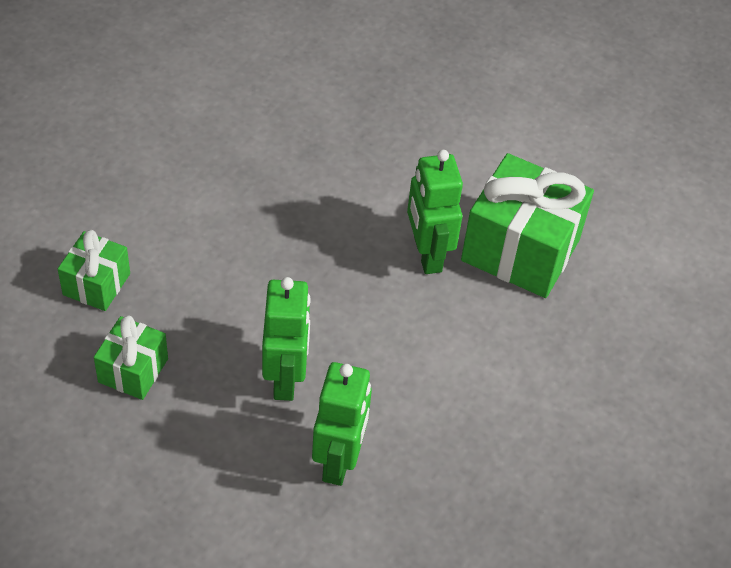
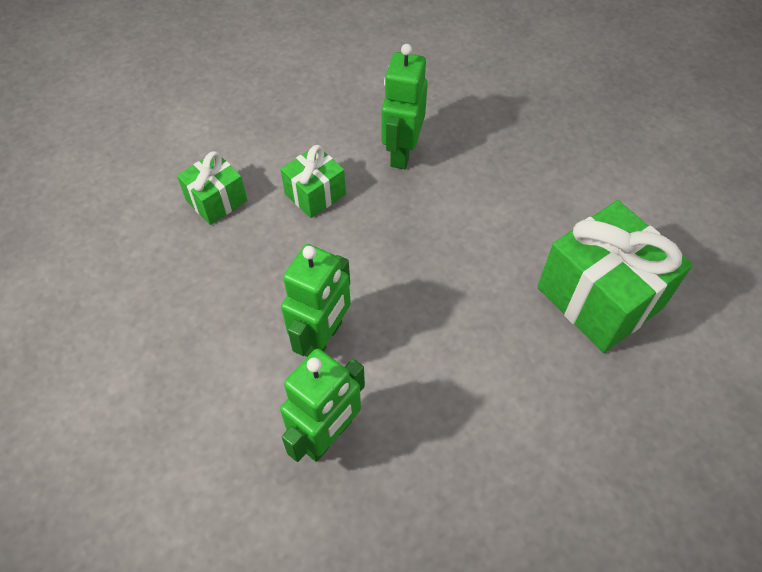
camera: 30 degrees right, 5 degrees up
(133, 370) = (202, 283): green gift -> green gift (315, 194)
(427, 254) = (508, 271): green robot -> green robot (402, 152)

